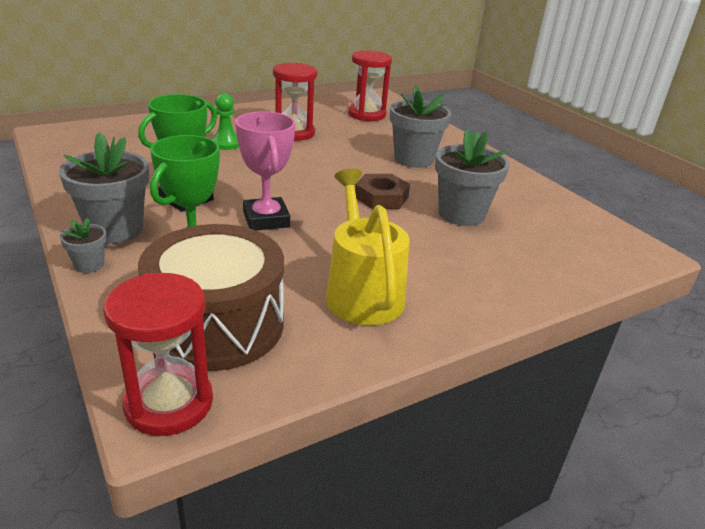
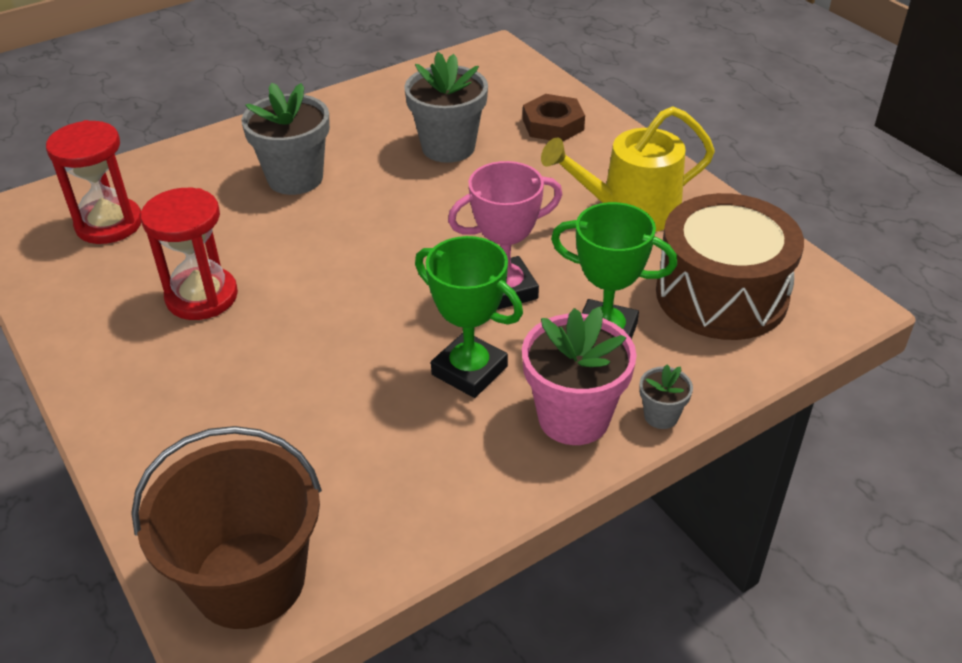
camera: 90 degrees left, 10 degrees up
(76, 137) = (249, 579): none -> brown bucket
(115, 229) = (573, 418): grey flower pot -> pink flower pot
(169, 403) = (832, 303): red hourglass -> none
(226, 144) = (259, 366): green pawn -> none
(381, 197) = (420, 203): brown nut -> brown nut (553, 125)

